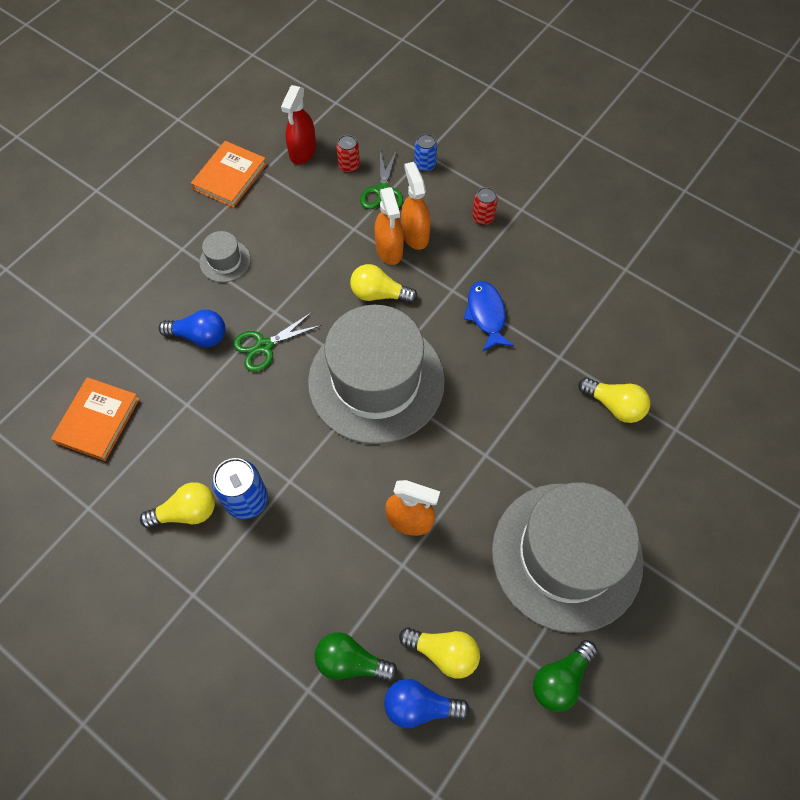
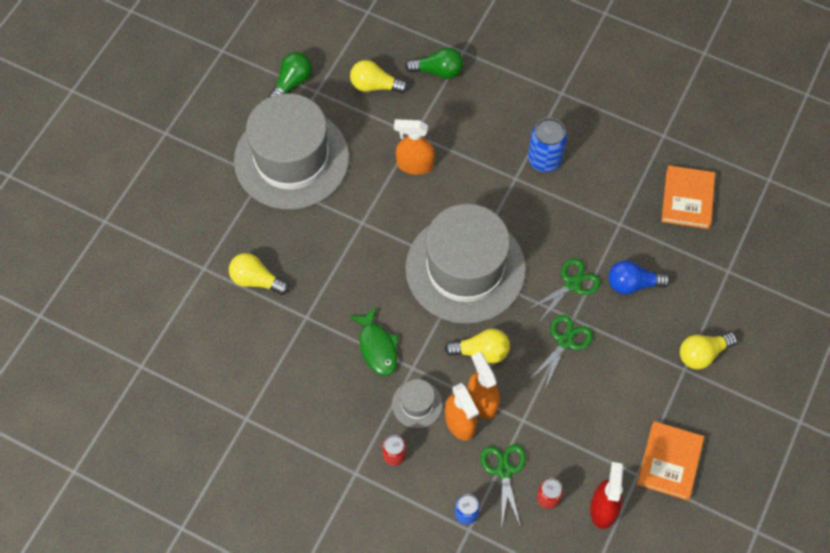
camera: 170 degrees right, 0 degrees up
(186, 512) = (587, 144): yellow light bulb -> yellow light bulb (702, 354)
(225, 261) = (638, 362): grey hat -> grey hat (417, 404)
(291, 290) = (565, 342): none -> green scissors
(420, 706) = (386, 54): blue light bulb -> none
(486, 315) = (377, 347): blue fish -> green fish

